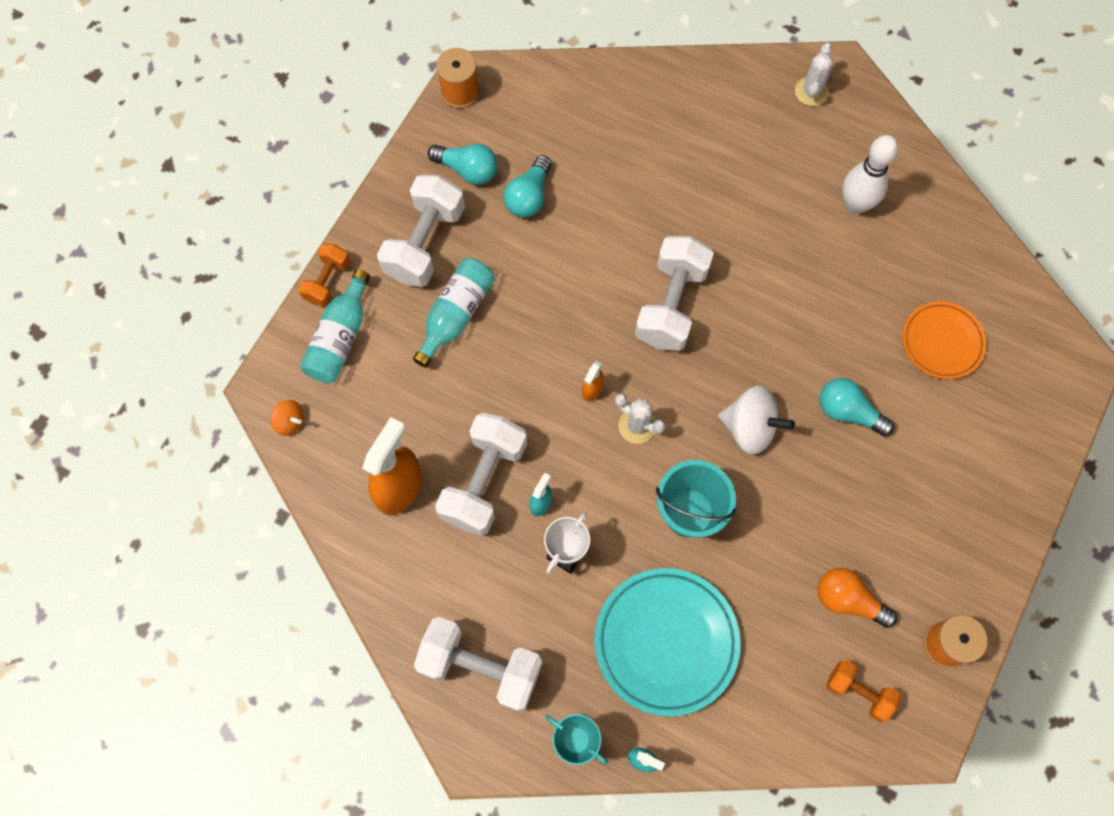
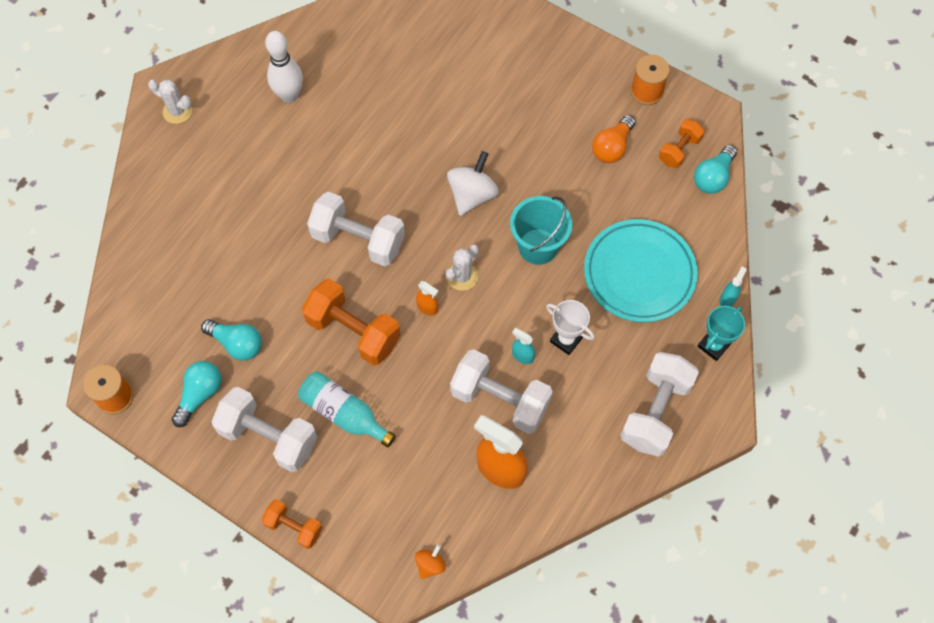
camera: 85 degrees left, 5 degrees down
(340, 338) = (353, 517): turquoise bottle -> none
(554, 313) = (353, 331): none -> orange dumbbell
(848, 412) = (466, 126): turquoise light bulb -> turquoise light bulb (713, 177)
(942, 342) = (416, 56): orange plate -> none

